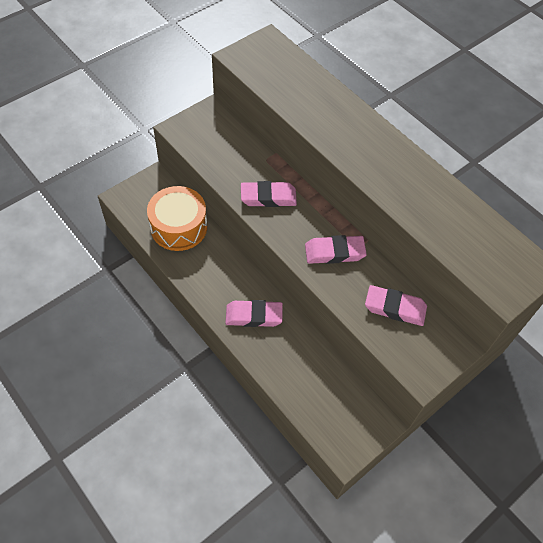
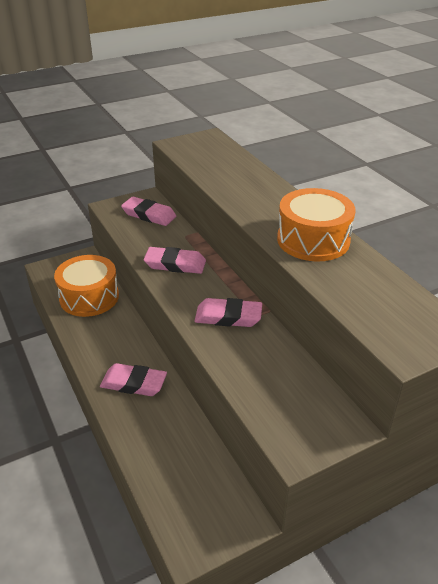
camera: 15 degrees right, 20 degrees down
(395, 308) = (281, 376): pink eraser -> pink eraser (149, 215)
(406, 178) = (313, 240): none -> orange drum

